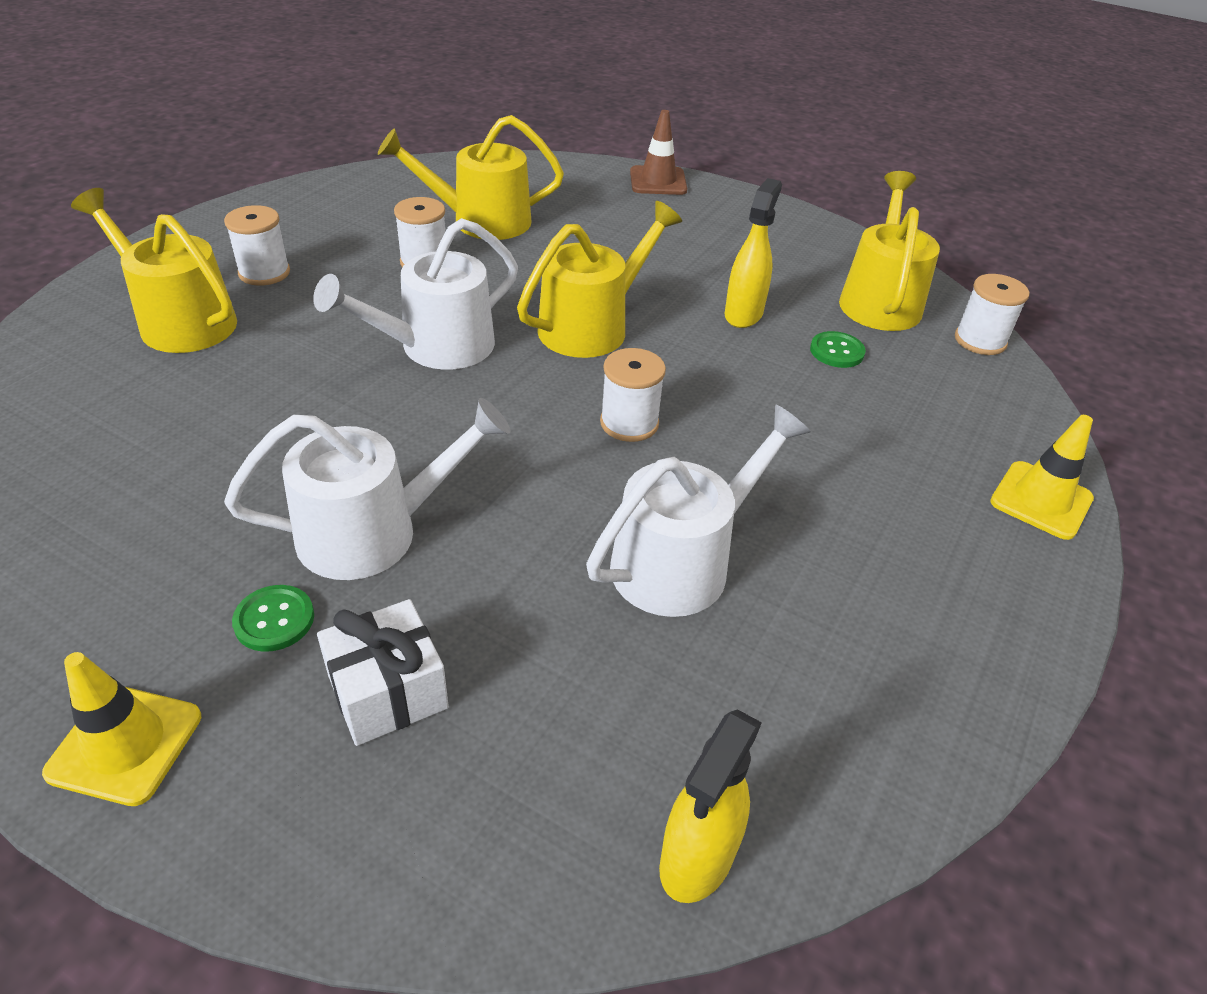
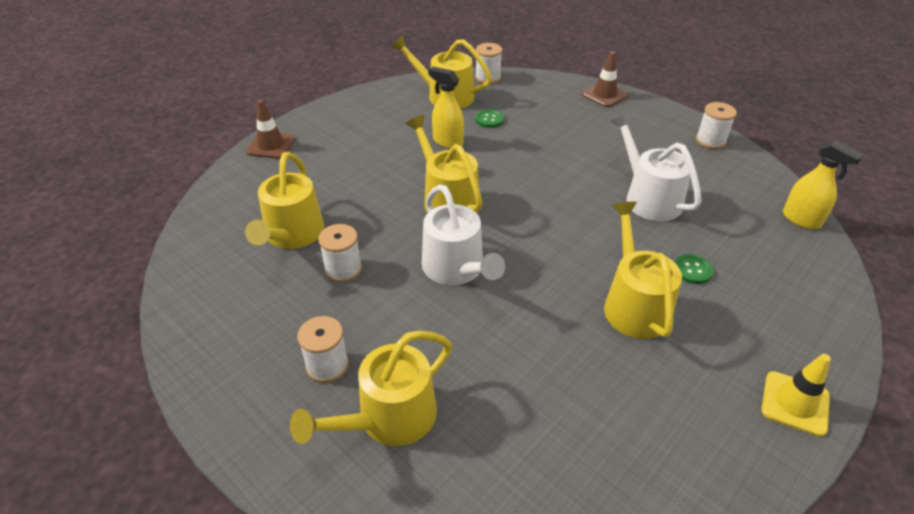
camera: 75 degrees left, 0 degrees up
(274, 620) = (703, 346): green button -> green button (692, 270)
(373, 532) = (634, 304): white watering can -> yellow watering can
(388, 692) = (742, 302): white gift -> none
(629, 423) = (544, 198): white spool -> white spool (710, 140)
(1041, 500) = (604, 95): yellow traffic cone -> brown traffic cone

